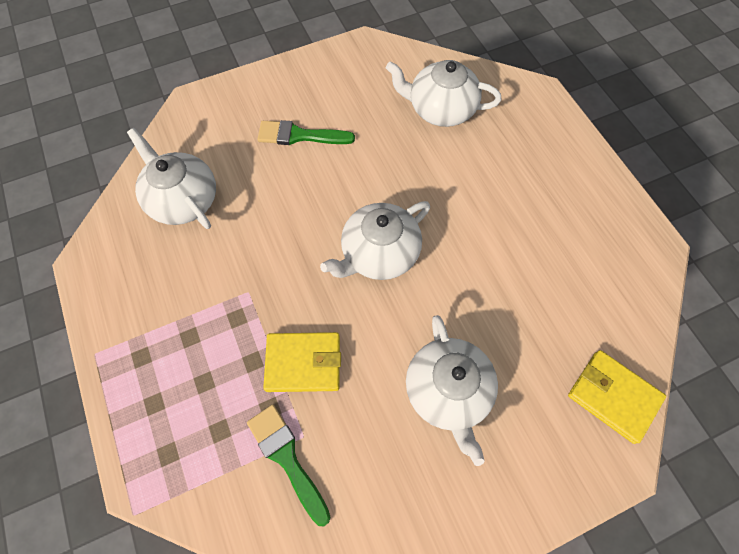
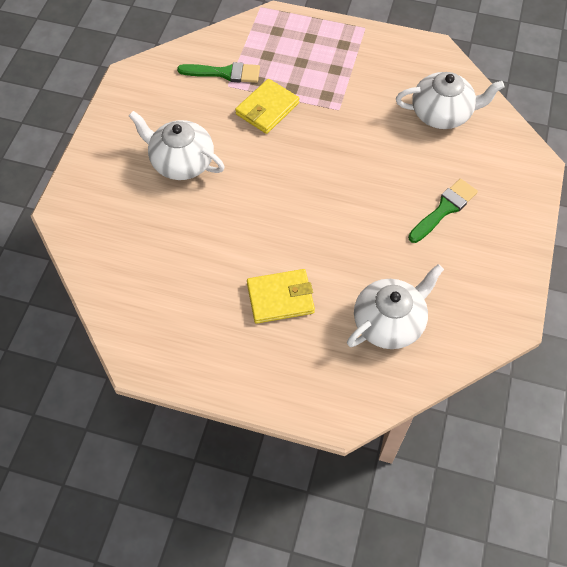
camera: 130 degrees right, 5 degrees down
(379, 253) = (300, 190): white teapot -> none
(613, 396) = (90, 239): yellow wallet -> yellow wallet (280, 298)

